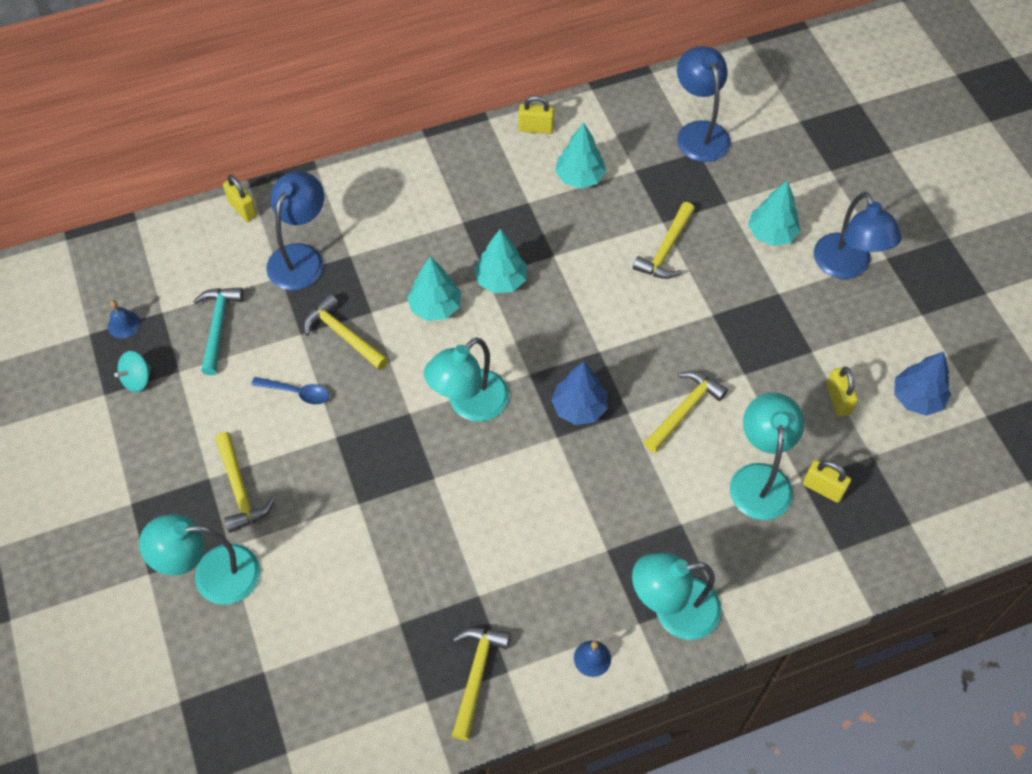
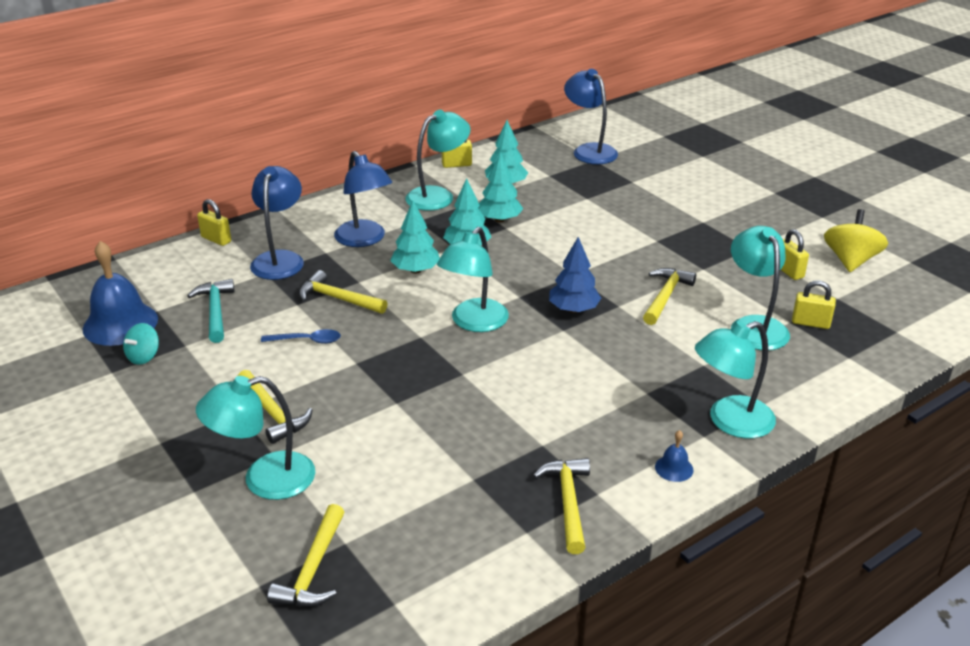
camera: 15 degrees left, 25 degrees down
(124, 324) = (120, 323): blue bell -> blue bell, size x2.28
(497, 182) = (438, 196): none -> turquoise lamp
(666, 249) = (598, 212): yellow hammer -> yellow hammer (313, 569)
(771, 233) = (677, 192): turquoise tree -> turquoise tree (499, 219)
(846, 266) = (747, 201): blue lamp -> blue lamp (364, 239)
(917, 398) = (850, 261): blue tree -> yellow spinning top

